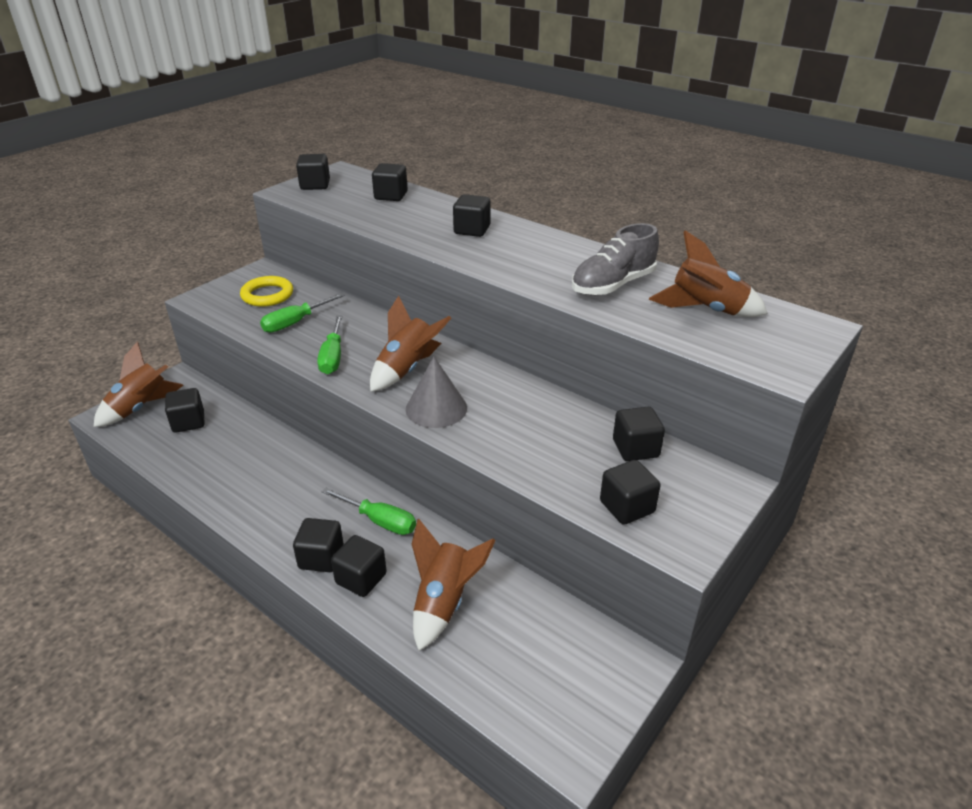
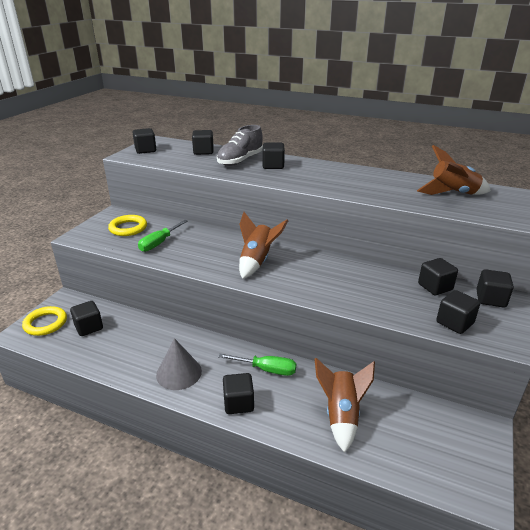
camera: 15 degrees left, 5 degrees down
(141, 408) = (45, 323): brown rocket -> yellow ring
(333, 357) = (200, 261): green screwdriver -> none
(361, 578) = (275, 411): black cube -> black cube (490, 299)
(436, 408) = (292, 283): grey cone -> grey cone (179, 373)
(613, 285) = (387, 186): grey shoe -> grey shoe (240, 161)

